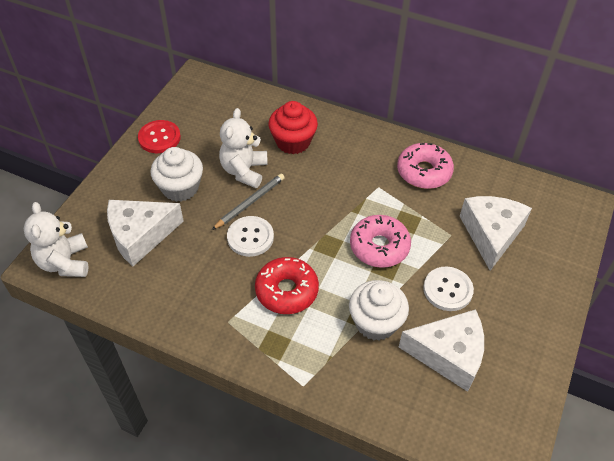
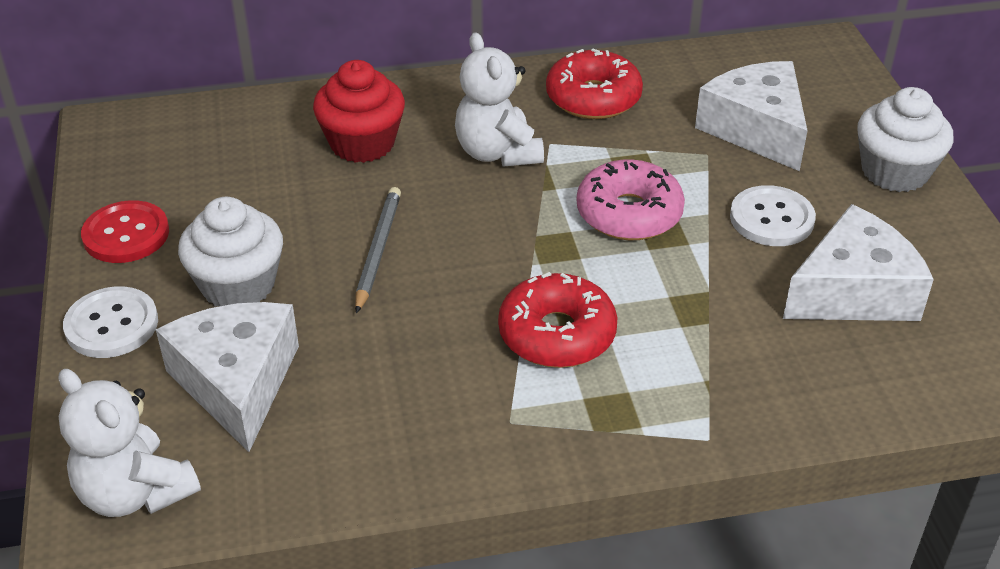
camera: 35 degrees left, 10 degrees down
(140, 235) = (237, 383): white cheese -> white cheese turned 135 degrees clockwise
(244, 171) = (324, 214): white teddy bear -> white teddy bear (497, 153)
(250, 237) = (427, 295): white button -> white button (111, 325)
(376, 322) = (722, 306): white cupcake -> white cupcake (894, 172)
(424, 172) = (593, 98): pink donut -> red donut

